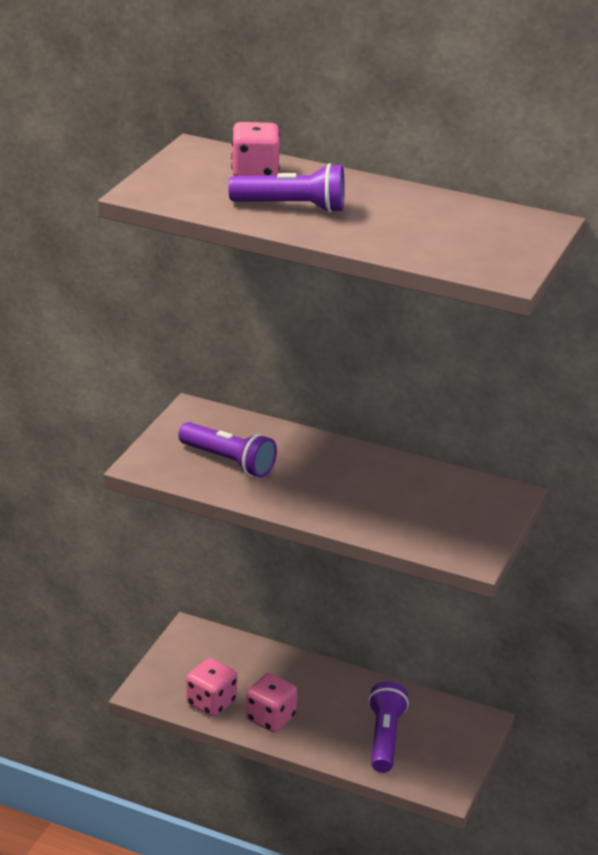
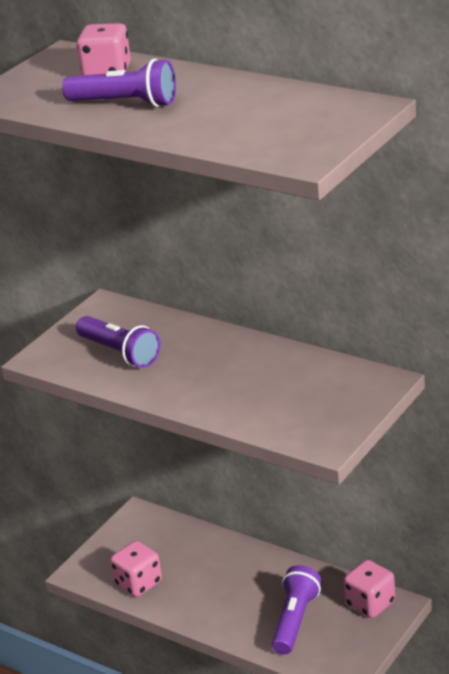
camera: 15 degrees right, 0 degrees up
(270, 718) = (190, 599): pink dice -> pink dice (370, 604)

